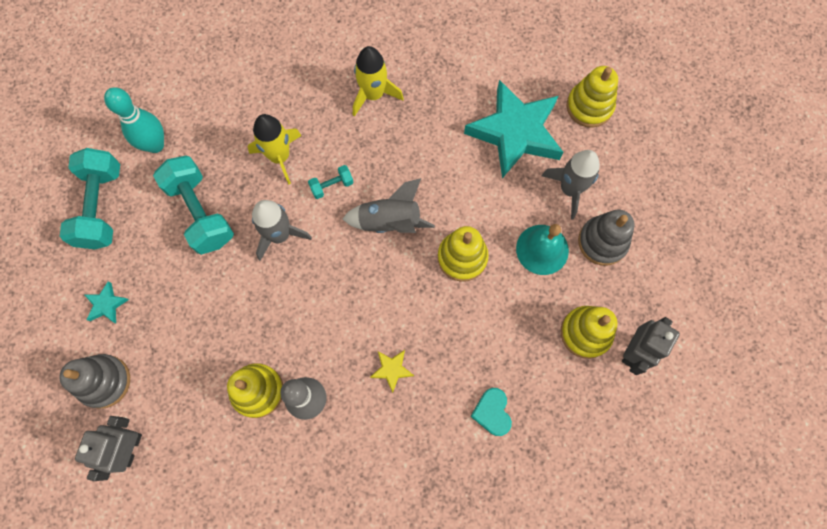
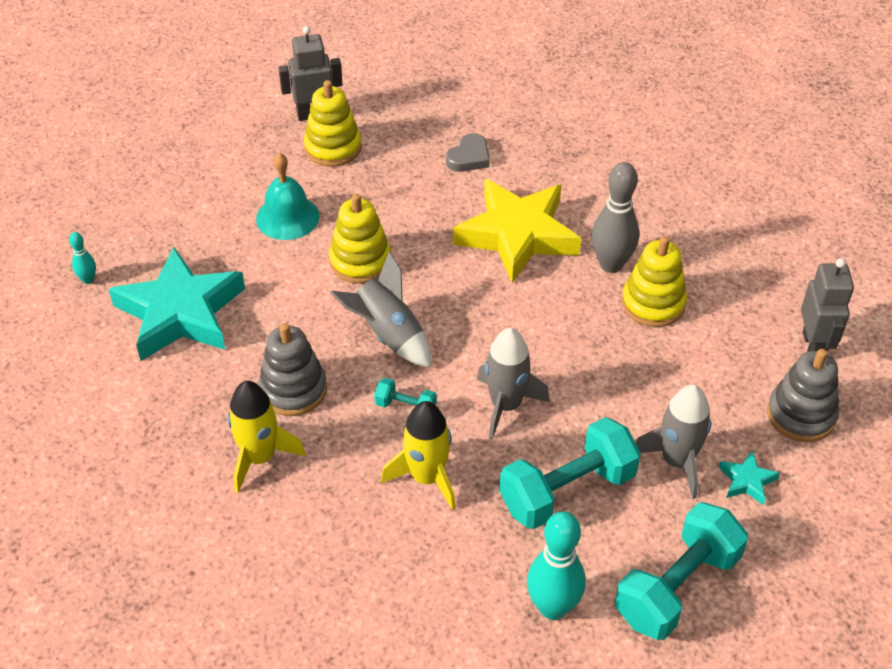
camera: 135 degrees left, 25 degrees down
(130, 448) = (813, 346): grey robot -> grey robot turned 60 degrees counterclockwise
(200, 212) = (567, 490): turquoise dumbbell -> turquoise dumbbell turned 45 degrees clockwise
(392, 369) = (517, 235): yellow star -> yellow star, size x2.48
(492, 412) = (469, 157): turquoise heart -> grey heart
(570, 189) = (202, 237): grey rocket -> grey rocket (676, 461)
(589, 106) = (88, 280): yellow stacking toy -> turquoise bowling pin
(602, 242) = (234, 186): grey stacking toy -> grey stacking toy (293, 390)

